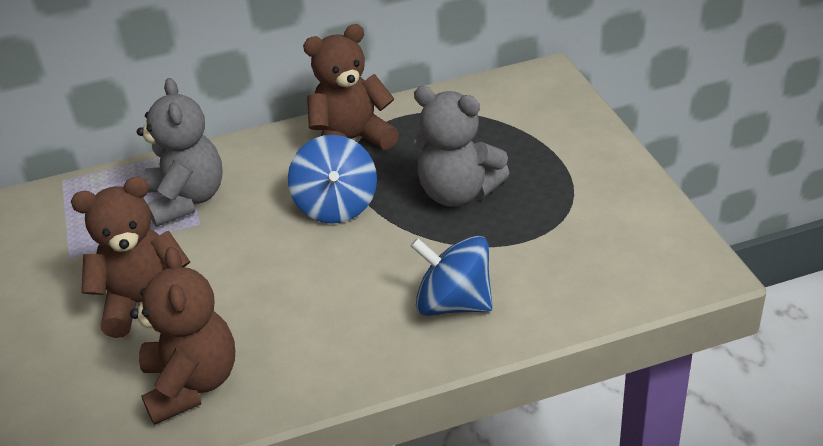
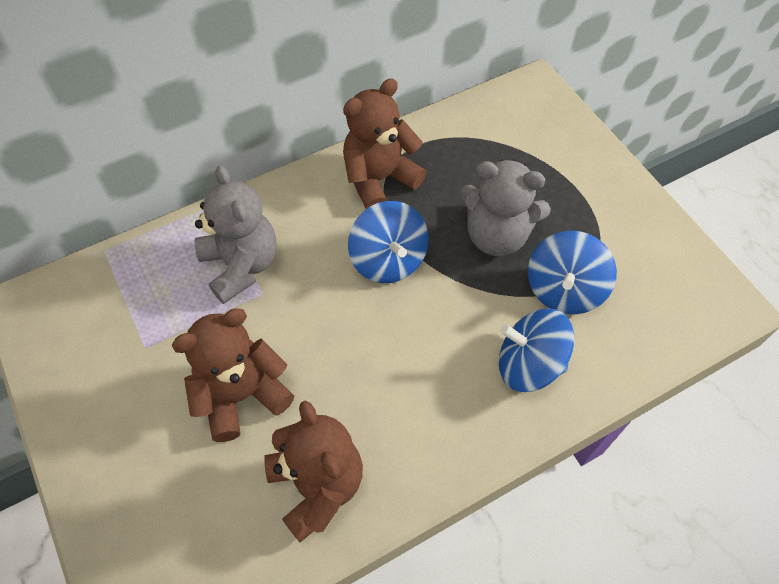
camera: 15 degrees left, 20 degrees up
(515, 243) = (564, 289): none -> blue spinning top

